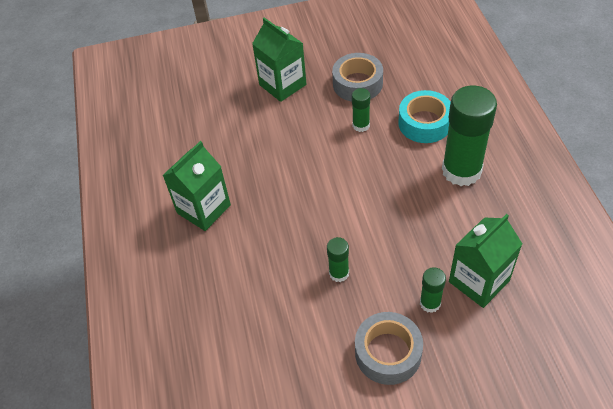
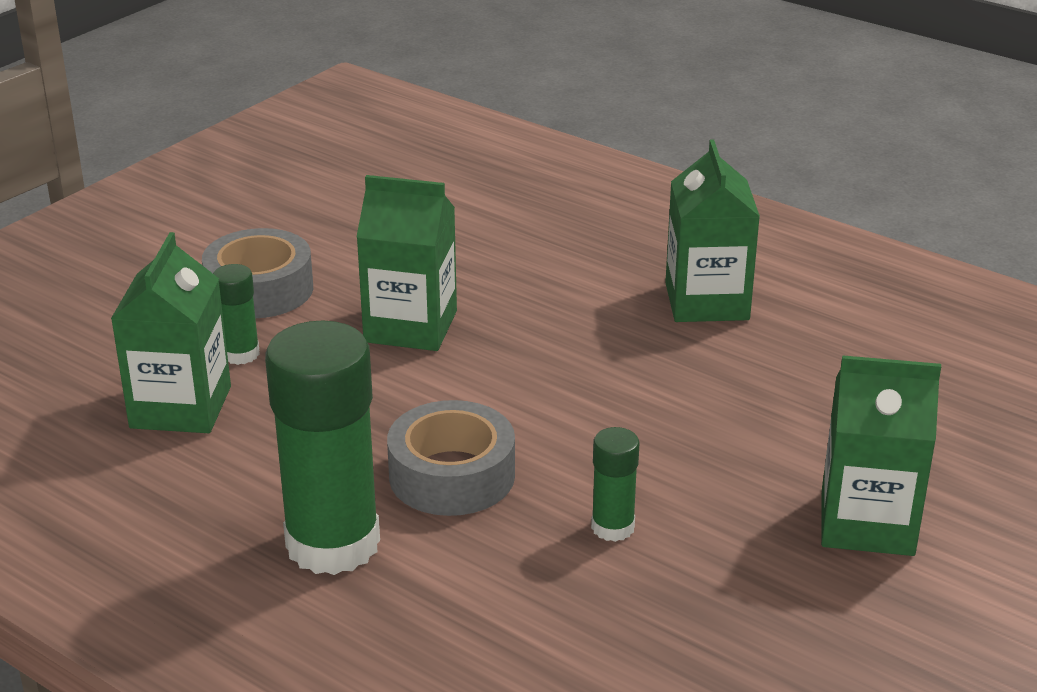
camera: 135 degrees right, 20 degrees down
(339, 273) = (410, 326): green glue stick -> green carton
(357, 84) = (721, 604): grey tape -> grey tape (452, 475)
(424, 123) = (488, 595): turquoise tape -> none

